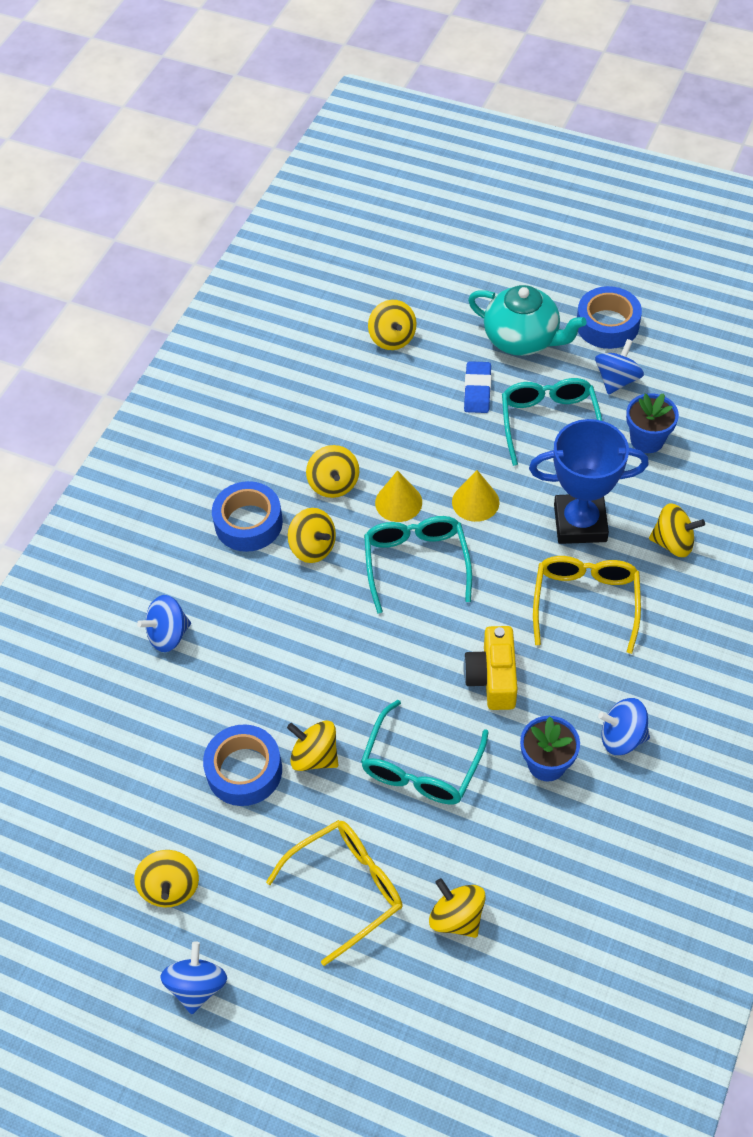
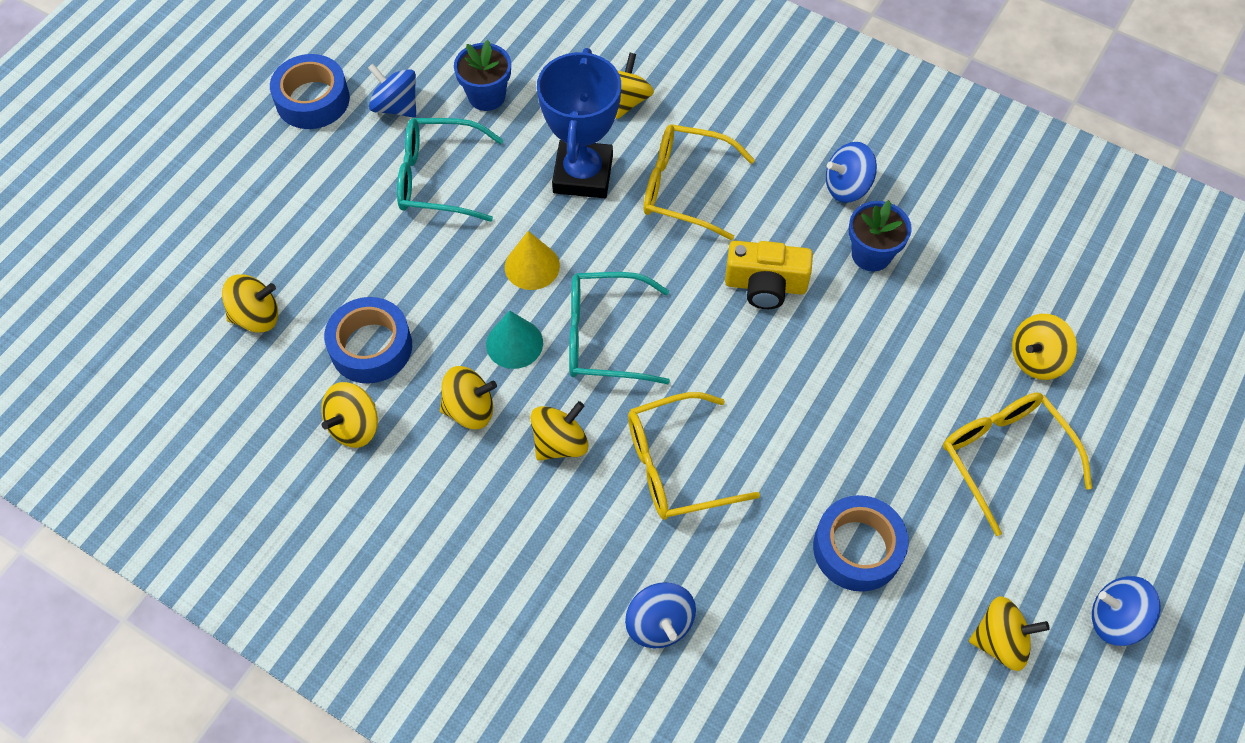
camera: 85 degrees left, 5 degrees up
(248, 523) = (507, 514): blue tape -> blue tape (371, 347)
(303, 630) = (677, 466): none -> yellow glasses
(315, 756) = (845, 471): yellow spinning top -> yellow spinning top (354, 426)
(398, 502) = (514, 343): yellow cone -> turquoise cone
(421, 767) = (866, 368): turquoise glasses -> none
(477, 390) = (369, 239): blue eraser -> none
(522, 339) = (306, 182): turquoise teapot -> none
(622, 737) = (847, 187): blue spinning top -> blue spinning top turned 60 degrees clockwise

